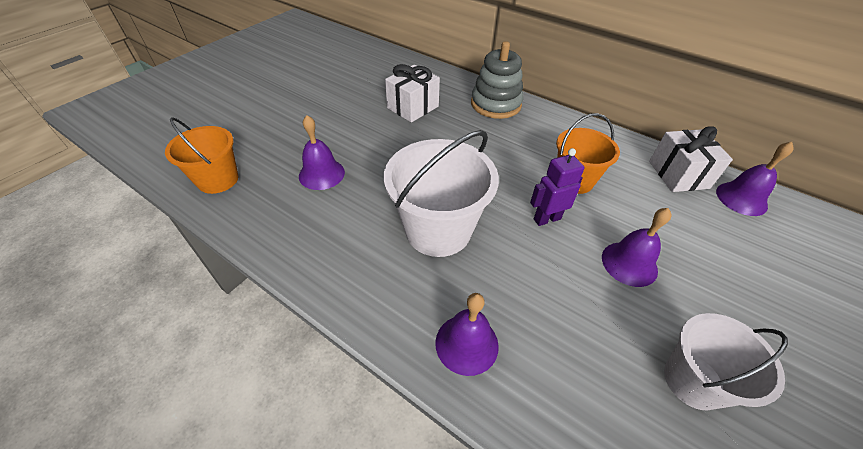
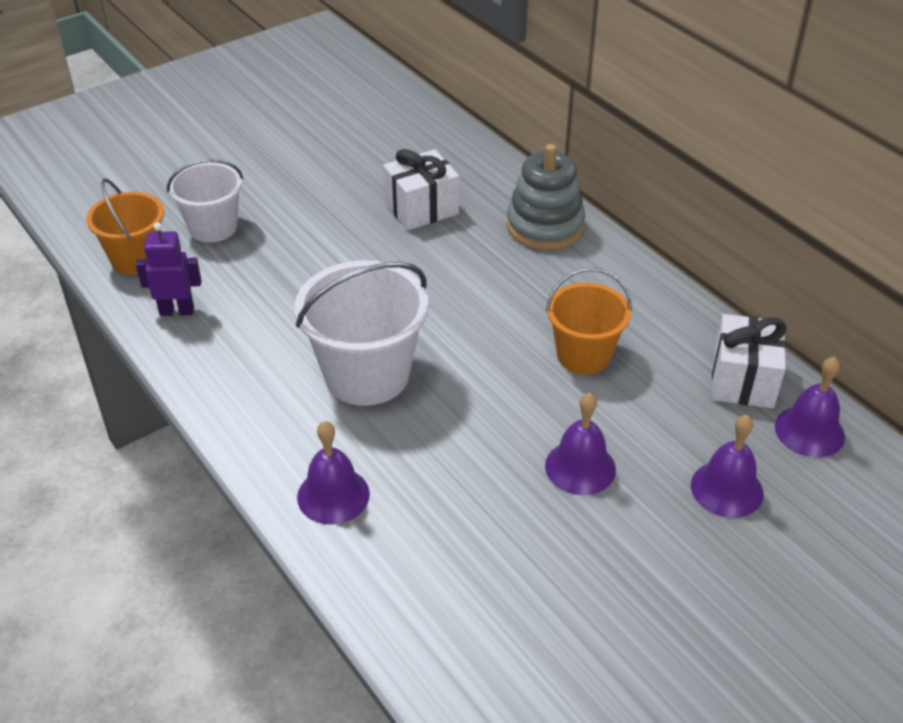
camera: 20 degrees right, 5 degrees down
(321, 174) = (259, 277): purple bell -> purple bell (727, 489)
(546, 219) = (511, 393): purple robot -> purple robot (177, 311)
(693, 381) = (560, 593): white bucket -> white bucket (213, 227)

